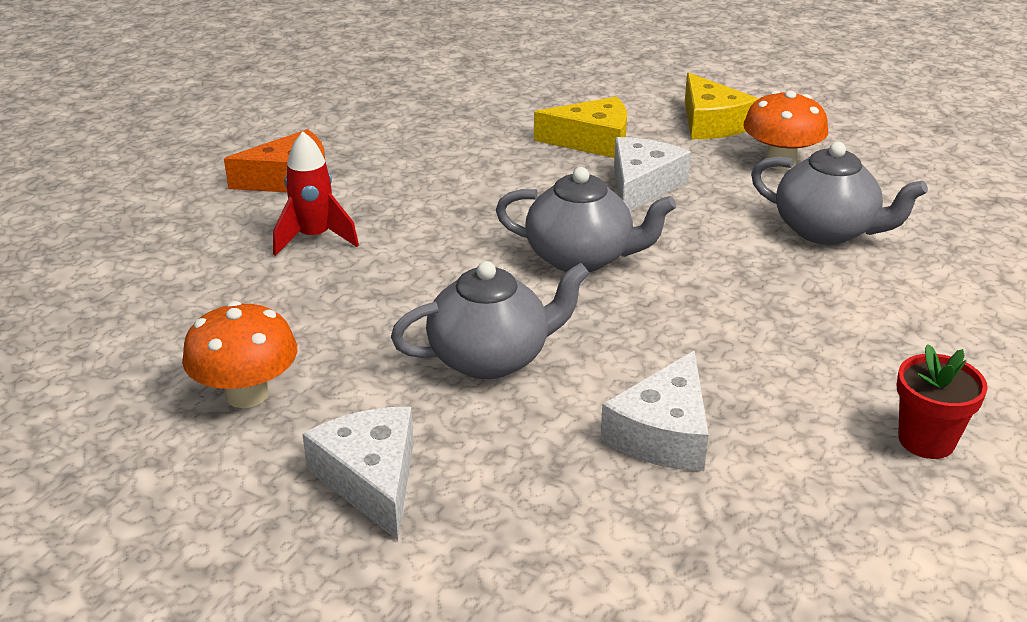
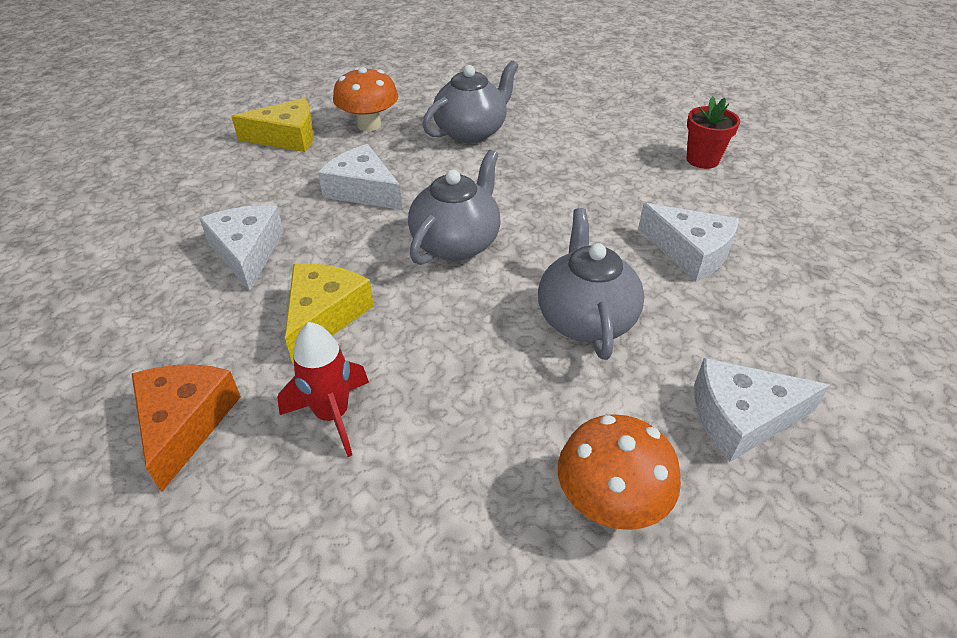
camera: 75 degrees left, 10 degrees up
(502, 152) = (247, 252): none -> white cheese
(592, 141) = (269, 198): yellow cheese -> yellow cheese (324, 316)

